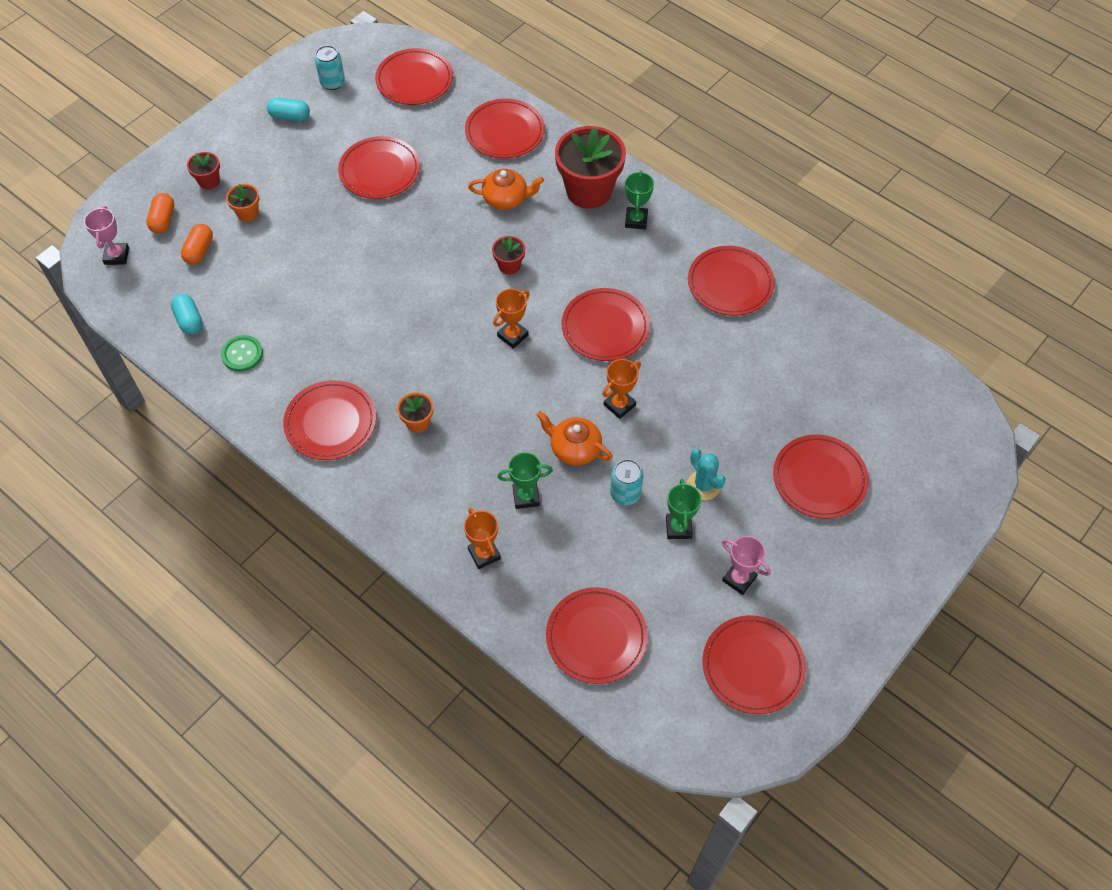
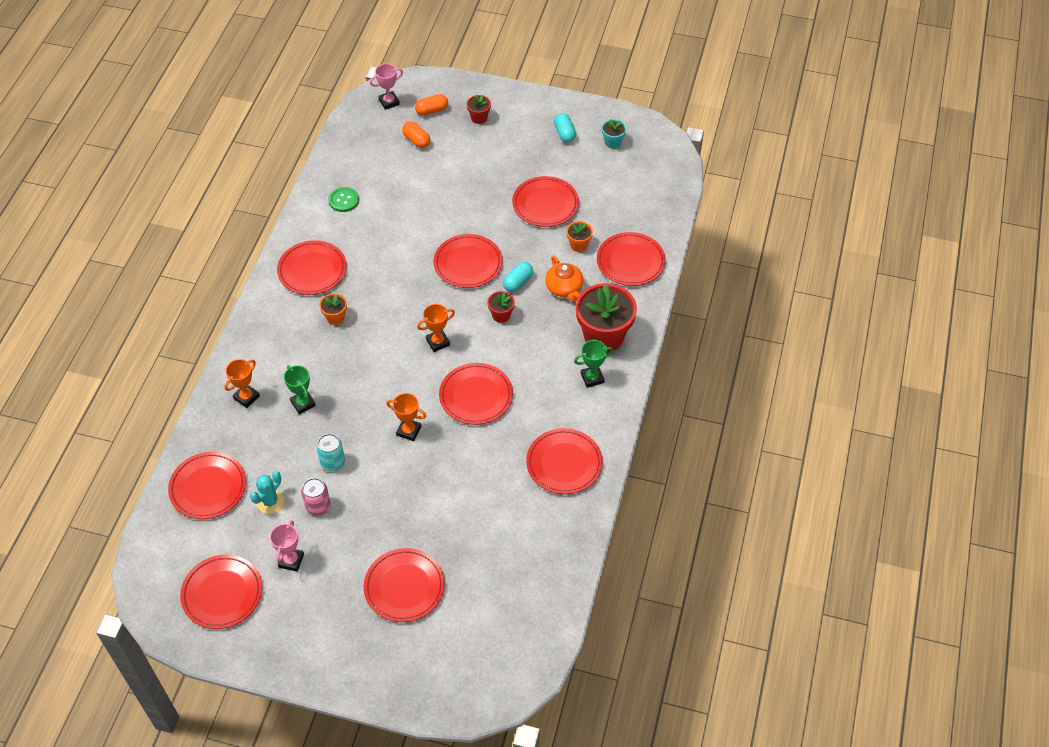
camera: 65 degrees right, 5 degrees down
(189, 320) = (357, 161): turquoise capsule -> turquoise capsule (518, 282)
(199, 251) = (416, 140): orange capsule -> orange capsule turned 60 degrees clockwise
(248, 213) = (463, 150): orange flower pot -> orange flower pot (578, 245)
(332, 82) = (612, 142): turquoise can -> turquoise flower pot
(414, 80) = (647, 187): red plate -> red plate (468, 263)
(512, 336) = (438, 342): orange trophy -> orange trophy turned 45 degrees counterclockwise
(574, 448) = (357, 417): orange teapot -> none
(678, 528) = (318, 506): green trophy -> pink can
(703, 485) = (362, 510): turquoise cactus -> turquoise cactus (270, 502)

